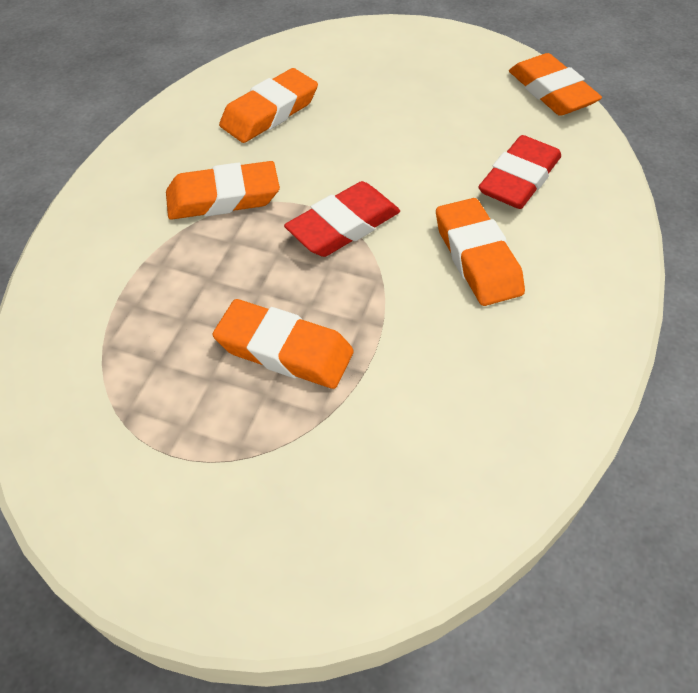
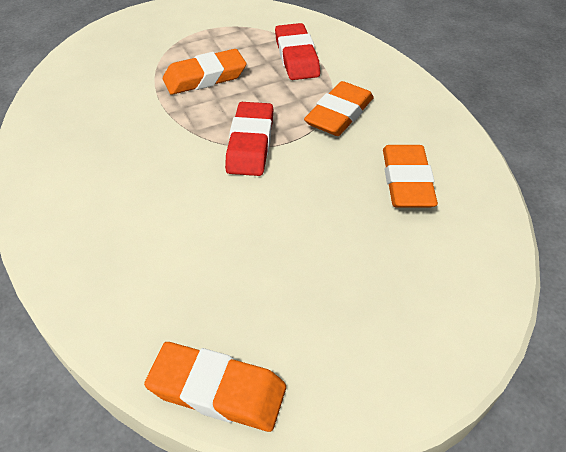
camera: 135 degrees right, 5 degrees down
(477, 257) = (147, 178): orange eraser -> none
(519, 179) = (166, 256): red eraser -> red eraser (296, 57)

